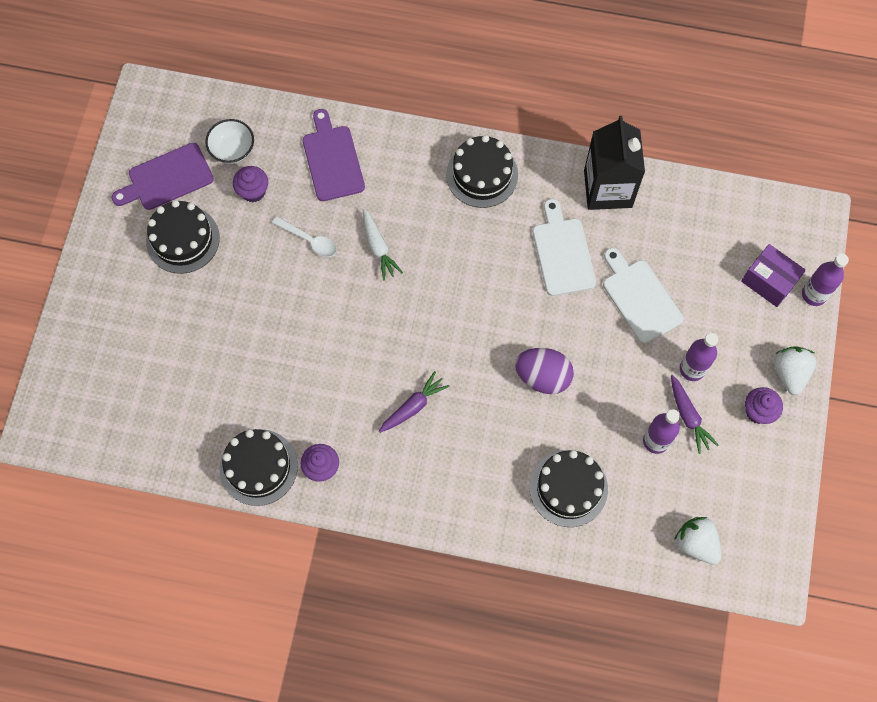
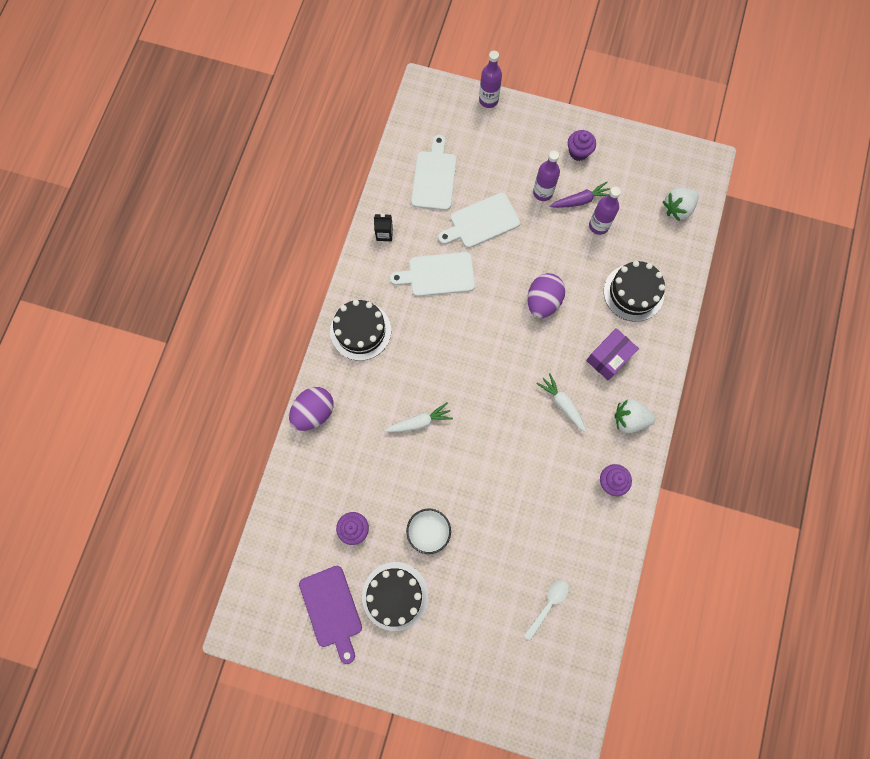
camera: 85 degrees left, 5 degrees up
(232, 150) = (310, 546): white bowl -> white bowl (428, 531)
(258, 467) = (609, 535): black cake -> none
(309, 240) = (407, 481): white spoon -> white spoon (548, 605)
(332, 160) = (331, 456): purple cutting board -> none
(381, 137) = (314, 412): none -> purple egg
(413, 406) = (562, 404): purple carrot -> white carrot
(608, 188) = (384, 234): black carton -> black carton, size x0.43
(691, 238) = (434, 177): none -> white cutting board
(768, 281) = (475, 129): purple box -> purple box (608, 358)
(789, 373) = (550, 126): white strawberry -> white strawberry (629, 419)

